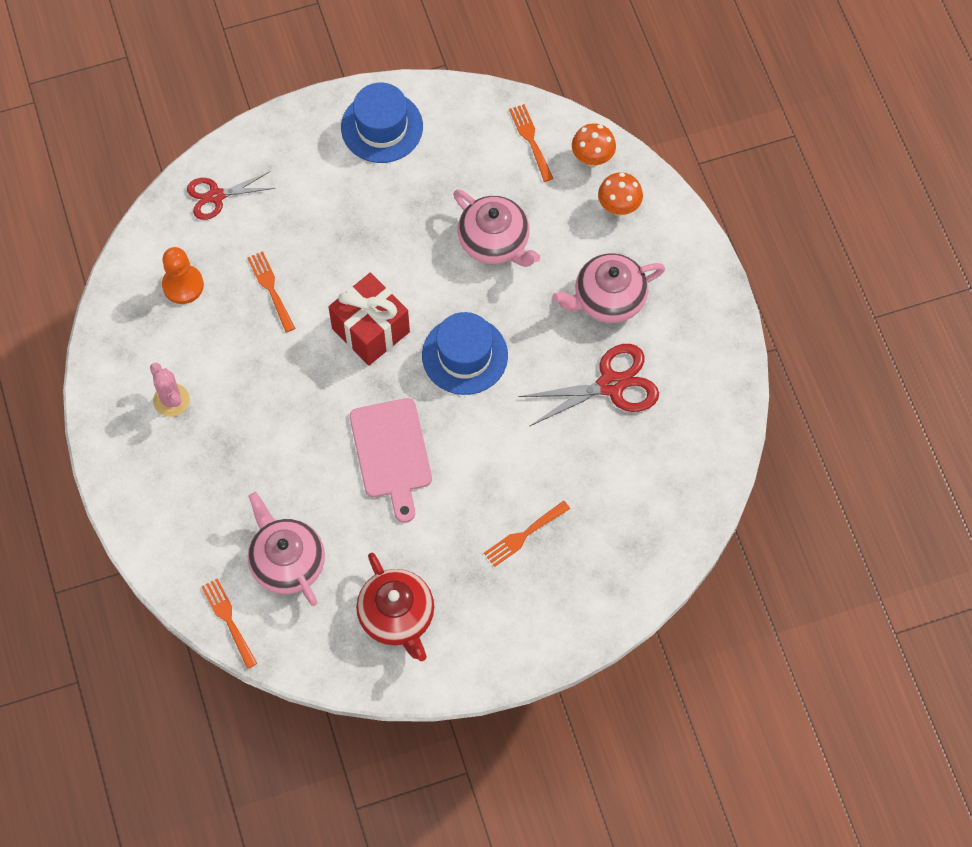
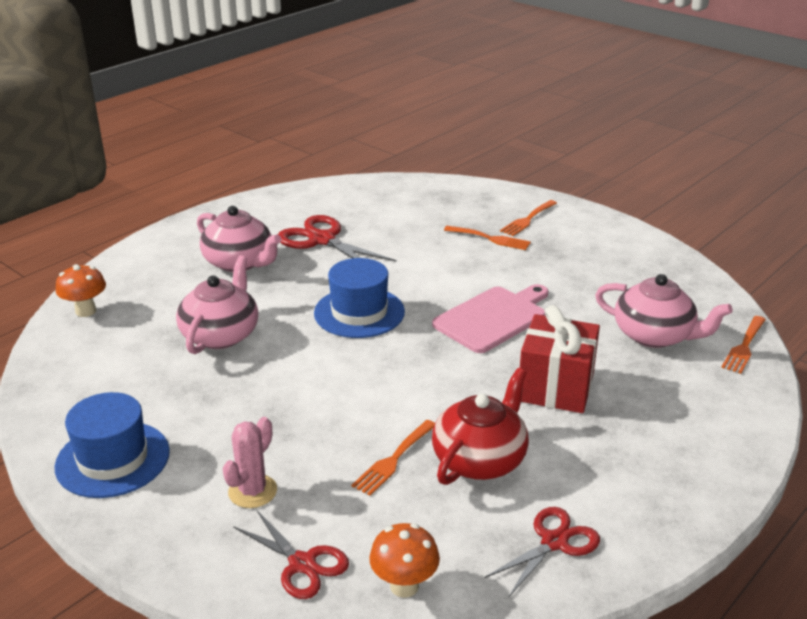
camera: 120 degrees left, 35 degrees down
(138, 338) = (554, 542): none -> red scissors
(171, 400) = (596, 477): pink cactus -> pink cactus (252, 491)
(183, 285) = (451, 535): orange pawn -> none
(287, 561) = (654, 335): pink teapot -> pink teapot turned 90 degrees counterclockwise
(370, 330) = (382, 373): red gift -> red gift (556, 388)
(397, 616) = (623, 269): red teapot -> red teapot (480, 459)
(530, 140) = (80, 352): orange fork -> orange fork (528, 219)
(618, 207) = (136, 283): orange mushroom -> orange mushroom (404, 586)

